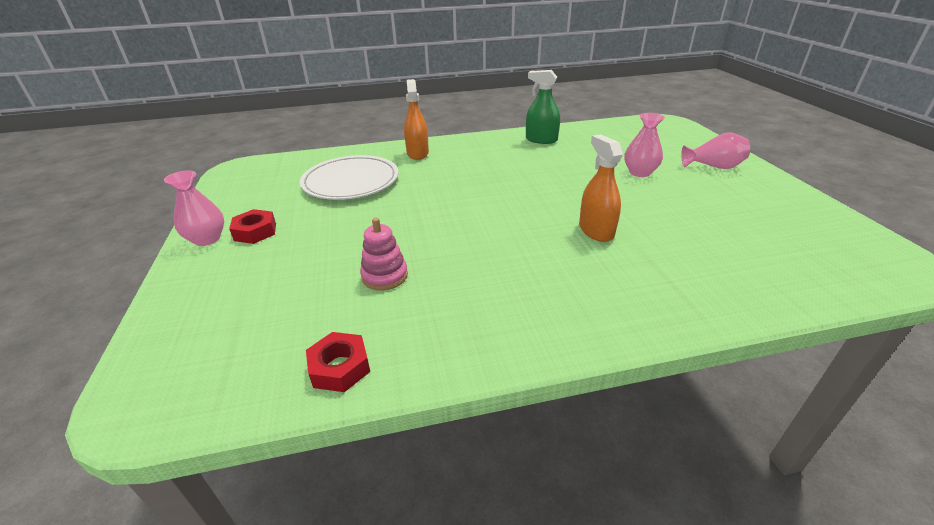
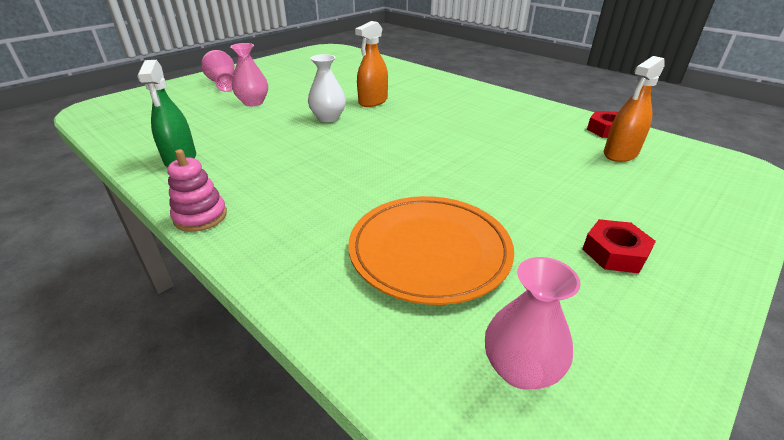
camera: 125 degrees left, 0 degrees up
(207, 239) = (686, 283): pink vase -> pink vase (520, 369)
(351, 181) = (429, 251): white plate -> orange plate
(385, 276) = (532, 148): pink stacking toy -> pink stacking toy (200, 216)
(417, 153) = (285, 236): orange spray bottle -> orange spray bottle (620, 154)
(569, 196) = (328, 118): none -> white vase

